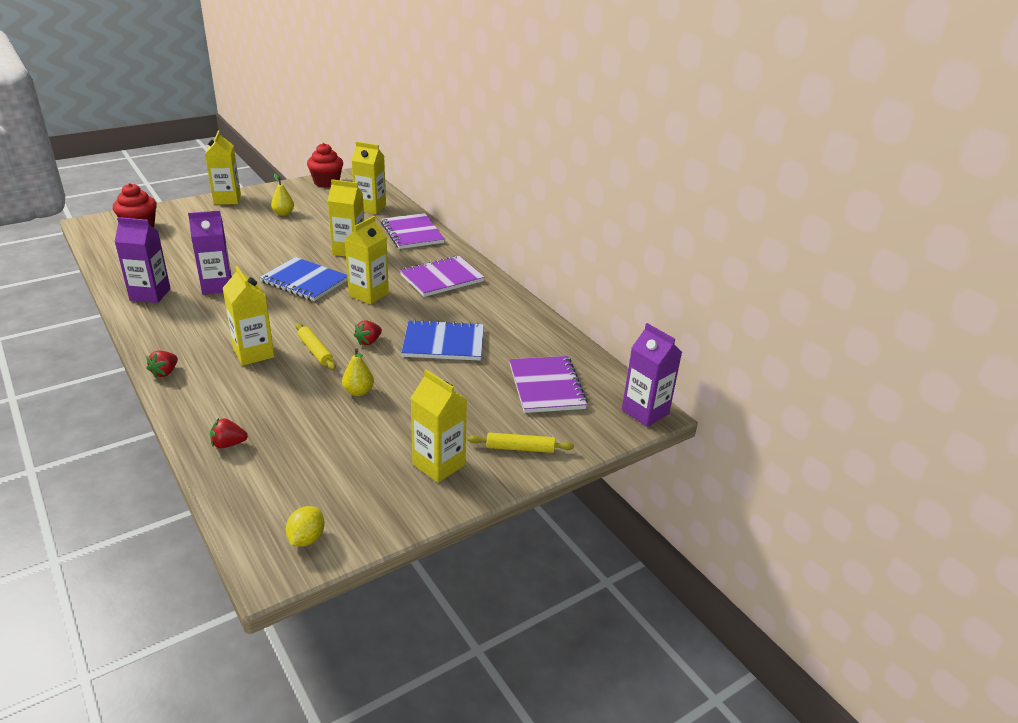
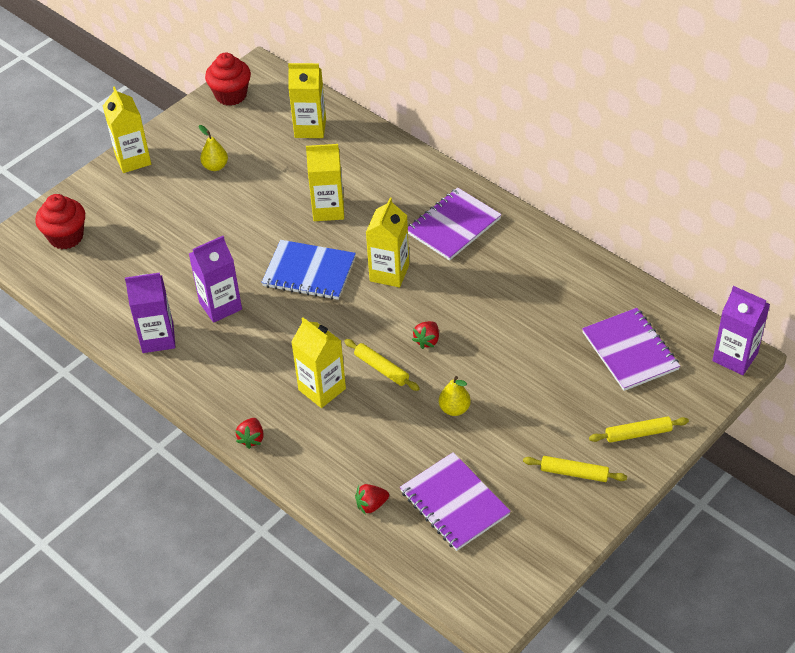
camera: 10 degrees left, 15 degrees up
(306, 539) = (502, 581): yellow lemon -> none
(412, 233) = (382, 160): purple notebook -> purple notebook (454, 503)
(438, 464) = (574, 473): yellow carton -> yellow rolling pin
(443, 343) = (503, 321): blue notebook -> none

